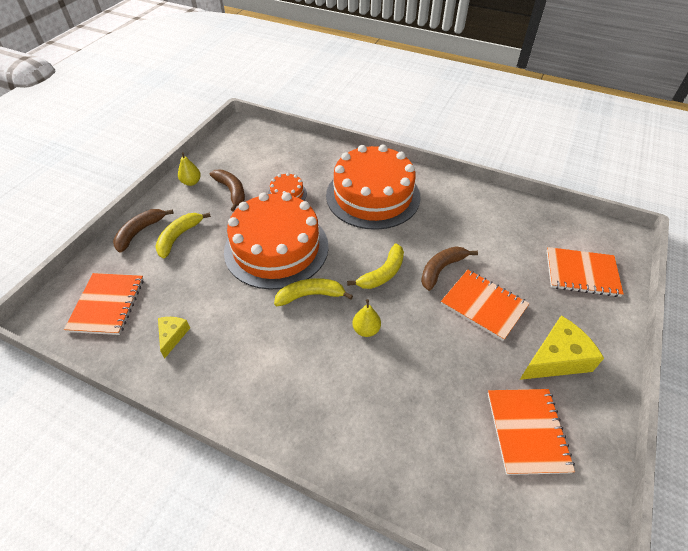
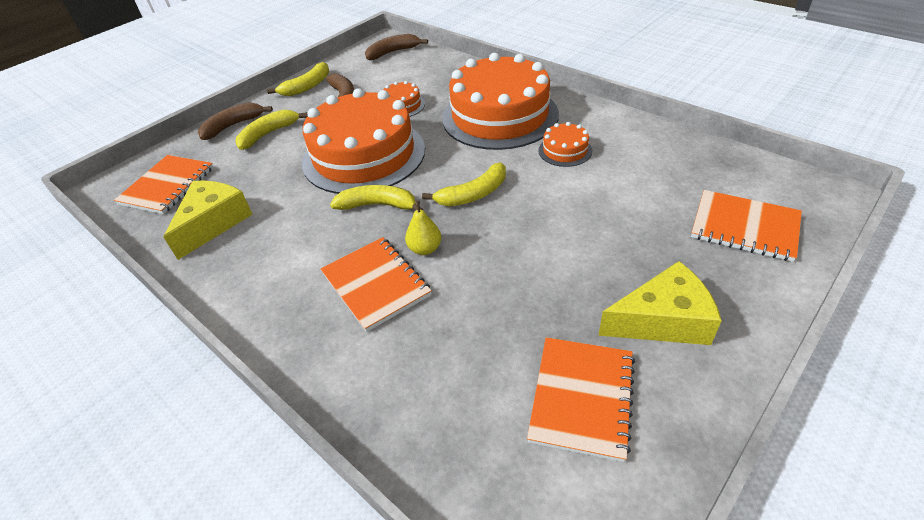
camera: 20 degrees right, 5 degrees down
(172, 336) = (213, 223): yellow cheese -> yellow cheese, size x1.83
(191, 182) = (307, 86): yellow pear -> yellow banana
(436, 223) = (565, 150): none -> orange cake
(441, 269) = (549, 199): brown banana -> brown banana (393, 52)
(483, 305) = (587, 244): orange notebook -> orange notebook (376, 284)

